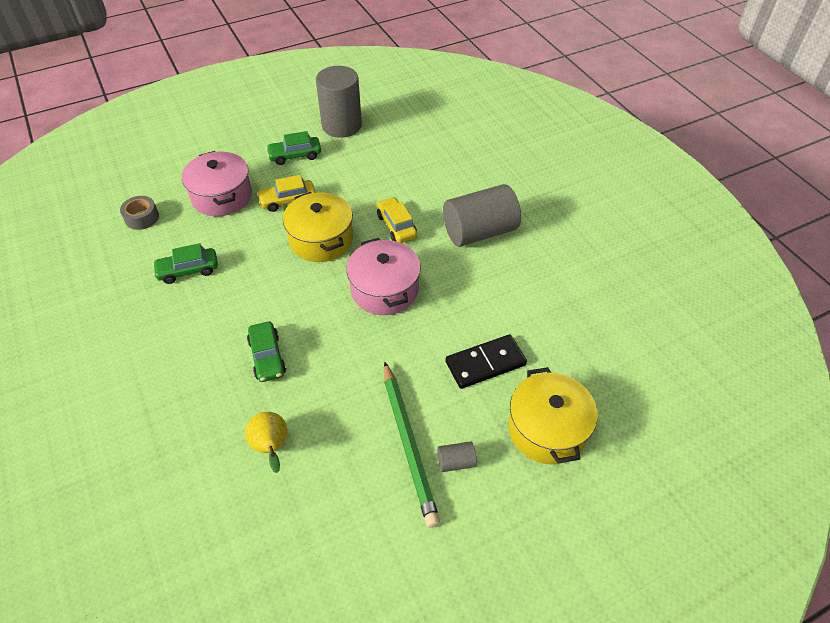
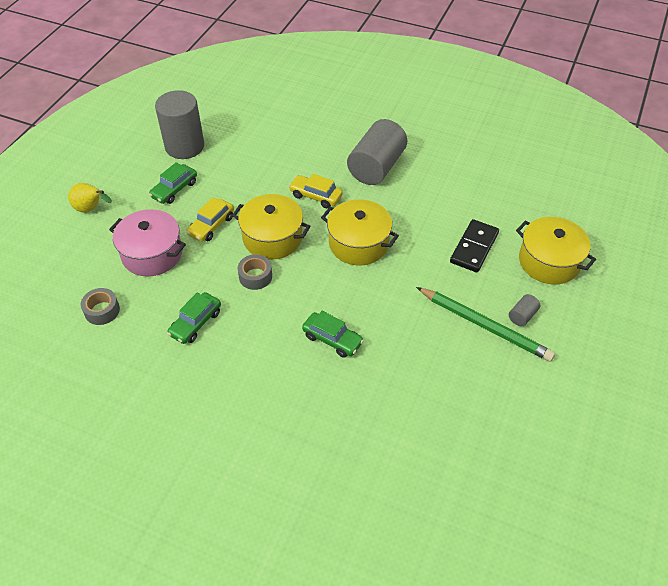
camera: 40 degrees left, 0 degrees up
(271, 447) = (405, 390): yellow pear -> yellow pear (91, 209)
(272, 263) = (255, 276): none -> grey tape
(384, 290) = (358, 243): pink pot -> yellow pot

